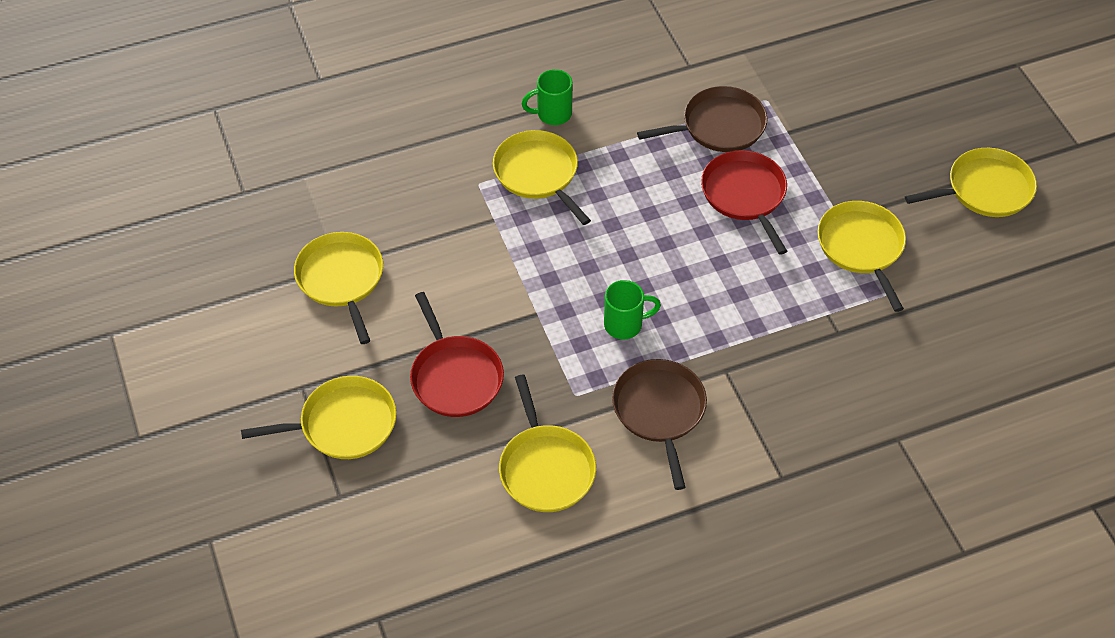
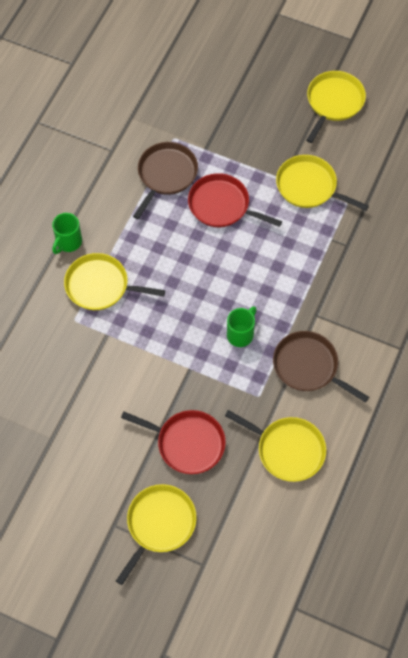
camera: 45 degrees left, 10 degrees up
(341, 279) = (63, 444): yellow pan -> none

